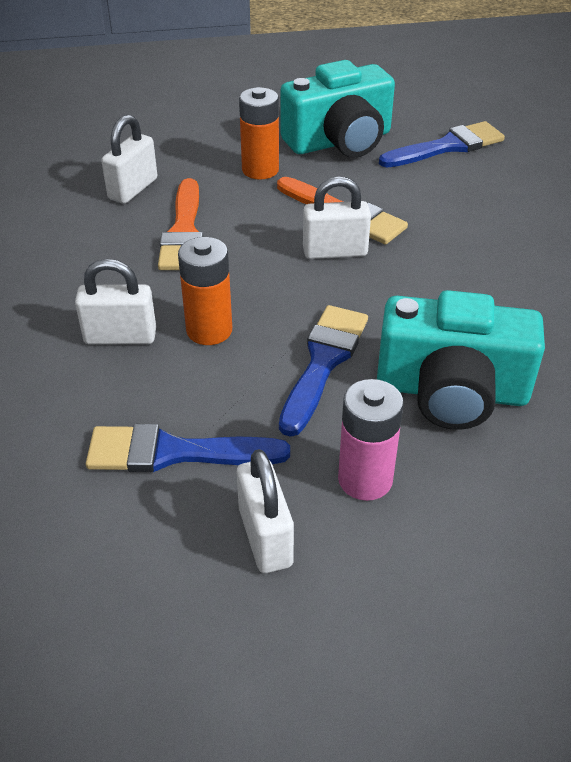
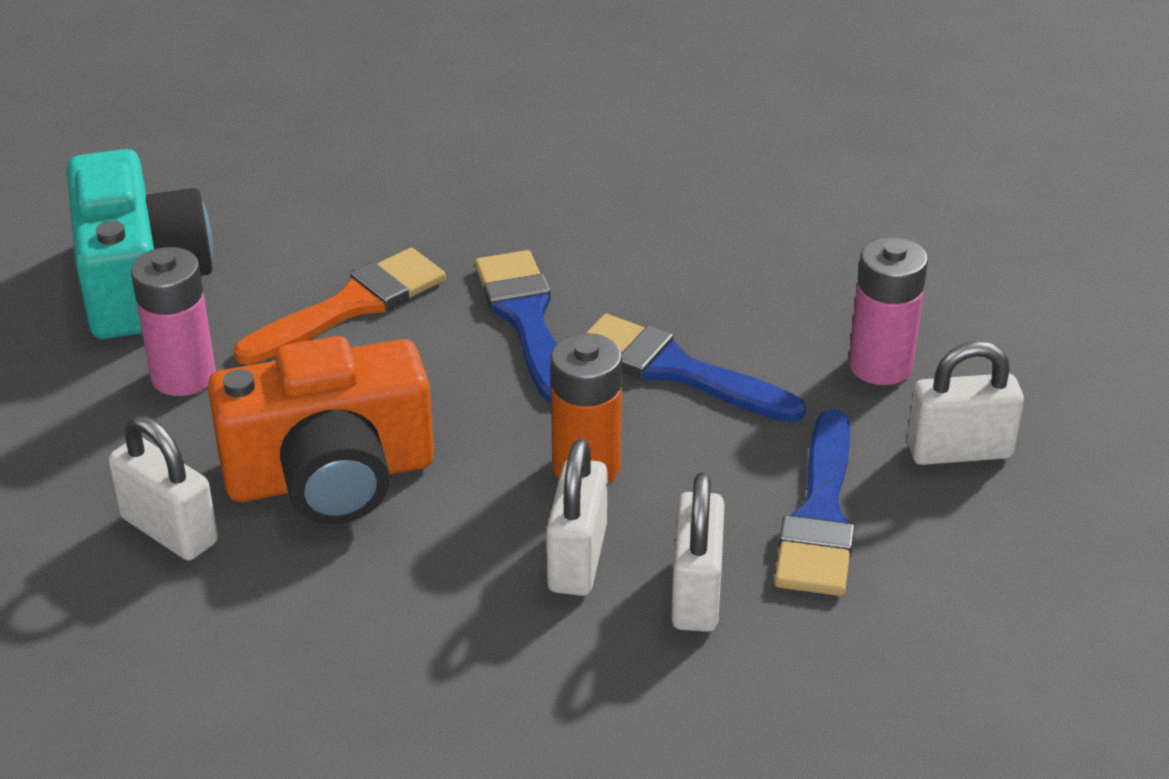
camera: 80 degrees left, 5 degrees down
(184, 232) = (330, 476): orange brush -> orange camera
(260, 170) = (183, 376): orange battery -> pink battery
(335, 252) = (442, 328): white padlock -> white padlock (696, 593)
(447, 146) = (215, 183): blue brush -> blue brush (525, 319)
(451, 391) = (749, 279): turquoise camera -> none

